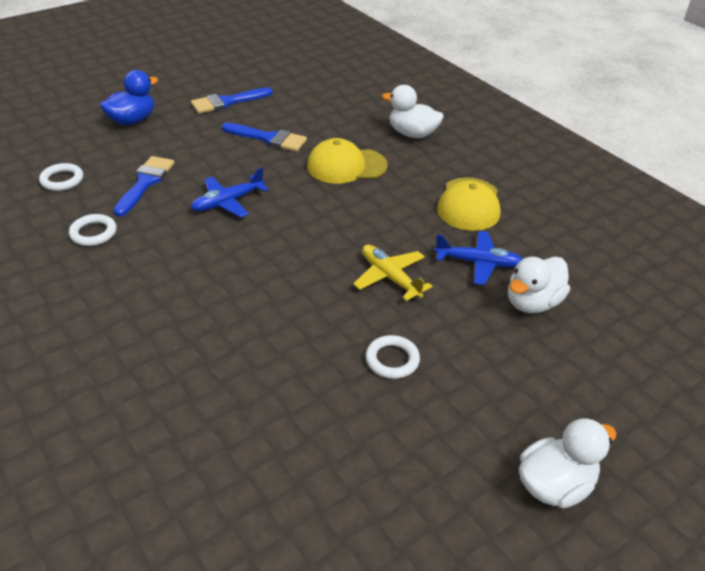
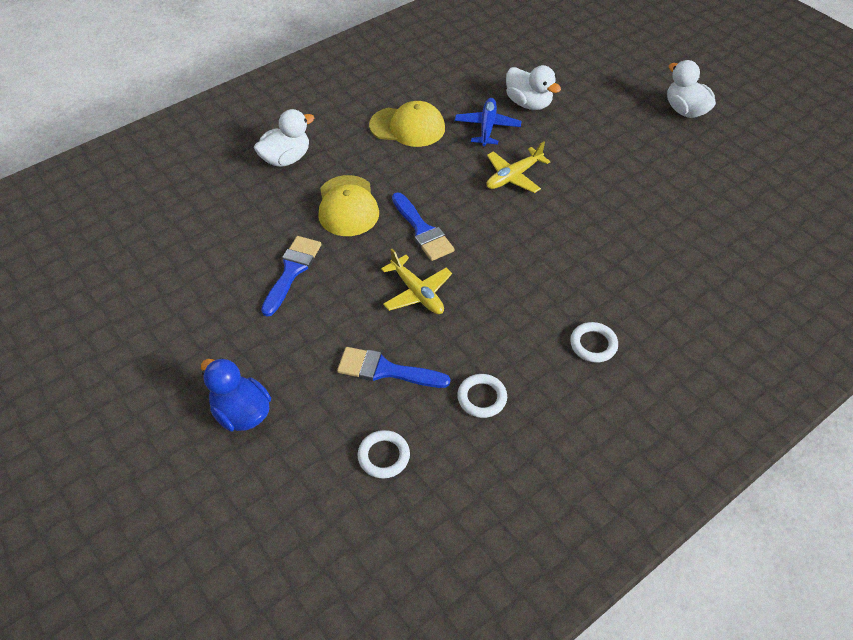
camera: 90 degrees left, 10 degrees up
(227, 102) = (201, 319): blue brush -> blue brush (422, 230)
(228, 202) = (417, 293): blue plane -> yellow plane
(392, 360) = (604, 176): white ring -> white ring (593, 344)
(412, 134) = (286, 158): white duck -> white duck turned 150 degrees counterclockwise

